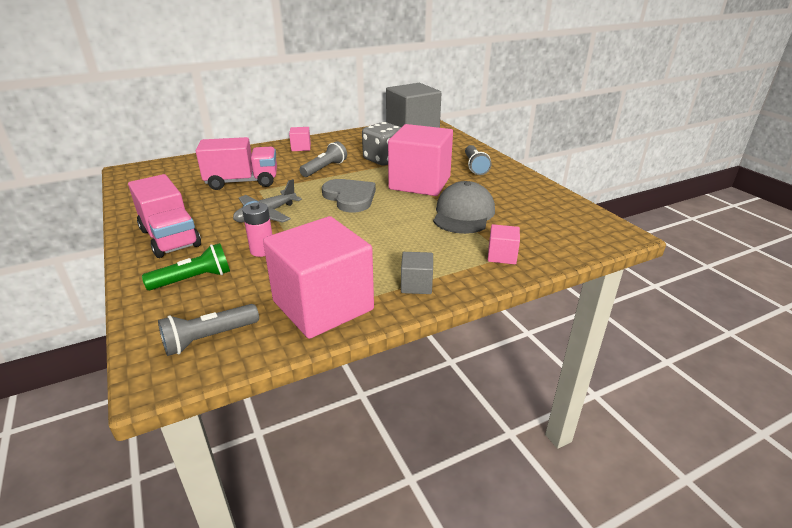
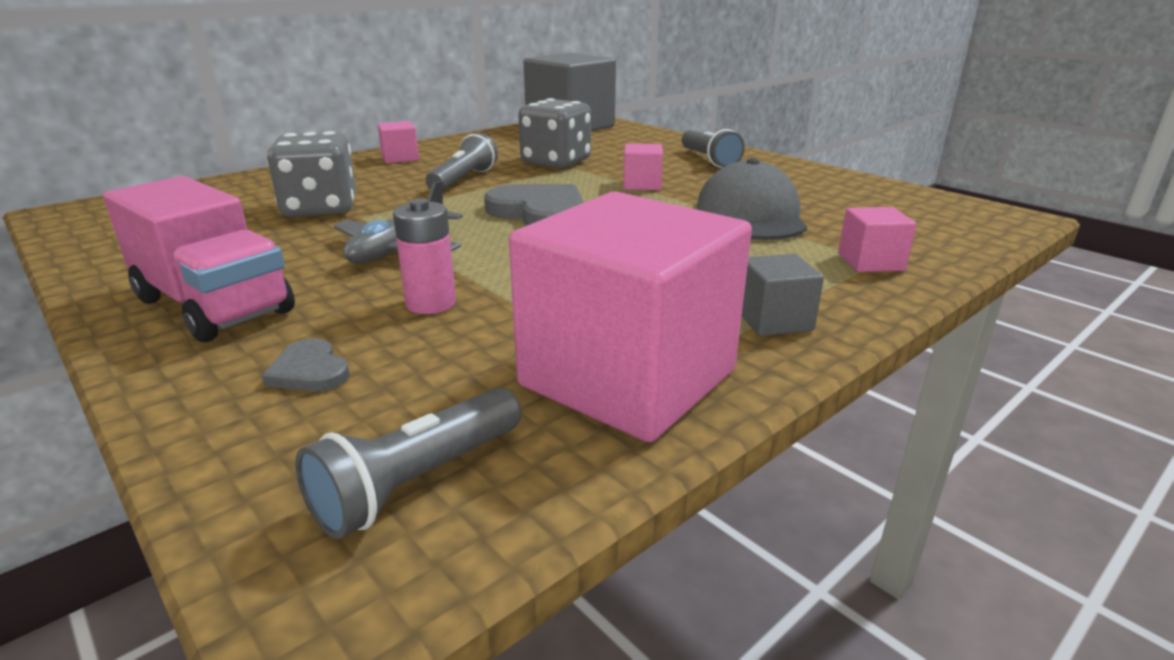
camera: 15 degrees left, 5 degrees down
(193, 279) = (309, 371): green flashlight -> grey heart
(242, 182) = (320, 209): pink truck -> grey dice
(420, 183) = (642, 185): pink cube -> pink cube, size x0.43

